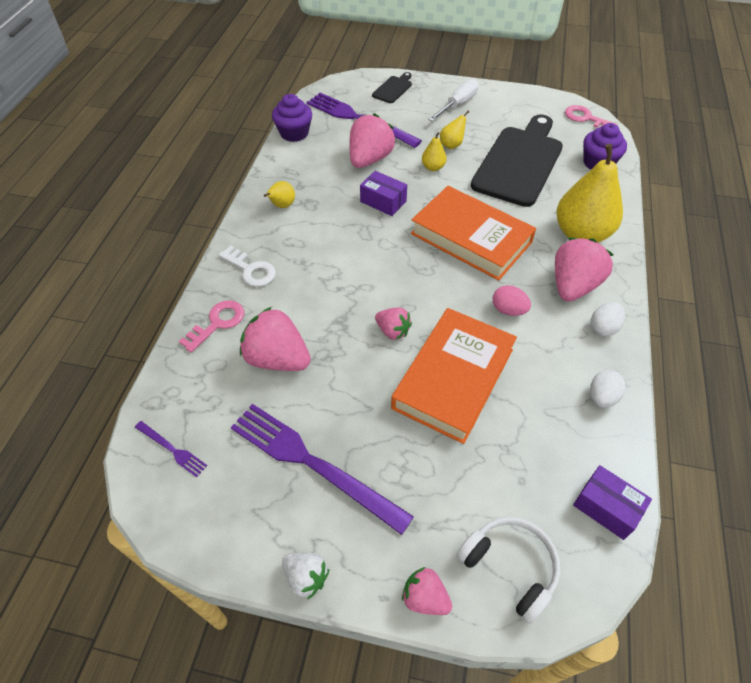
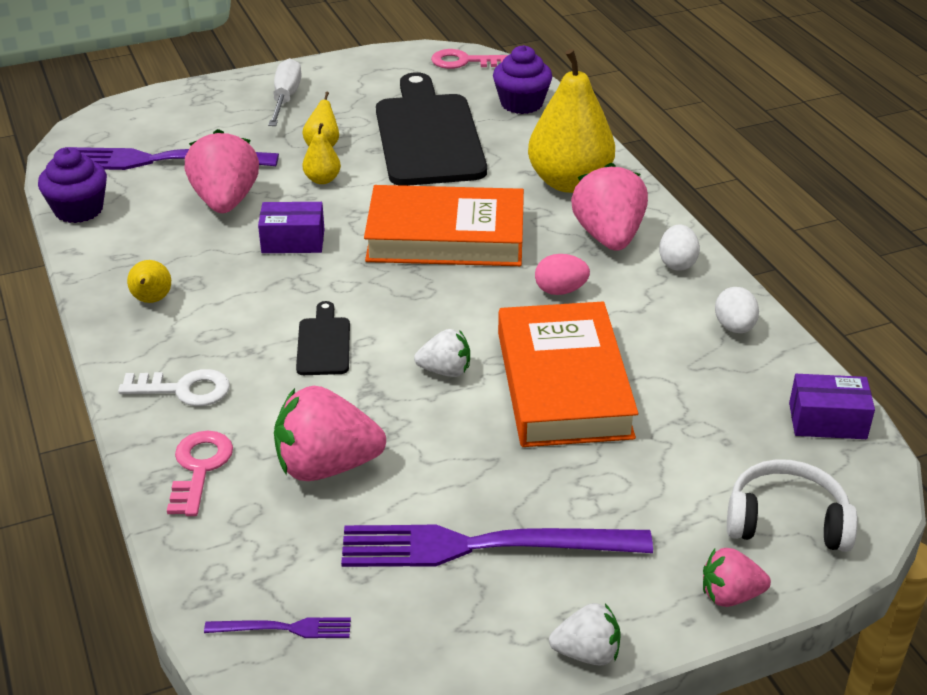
camera: 35 degrees left, 15 degrees down
(392, 331) = (445, 371): pink strawberry -> white strawberry
(393, 89) = (175, 109): black cutting board -> black cutting board (323, 343)

